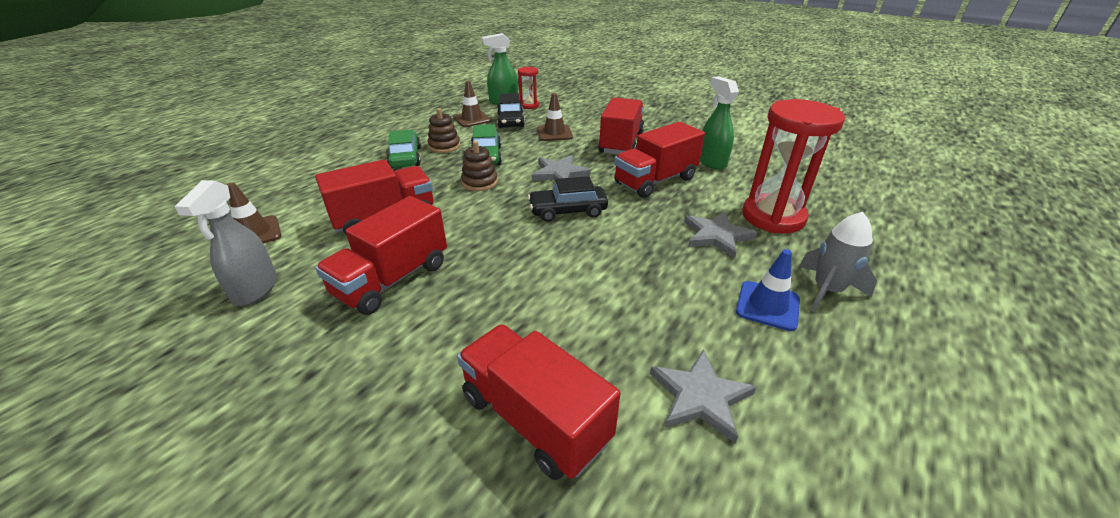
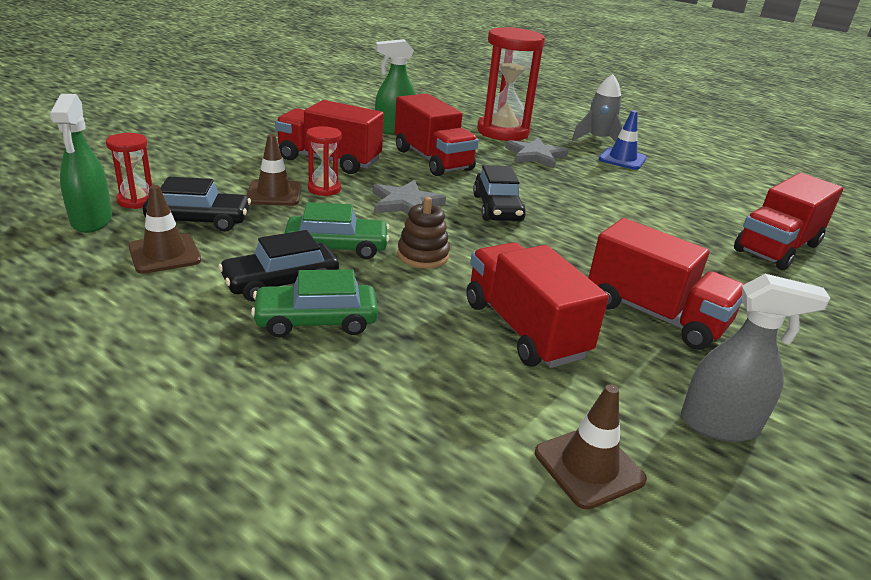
camera: 90 degrees left, 5 degrees down
(444, 146) = (281, 282): brown stacking toy -> black car
(569, 146) = (324, 189): none -> red hourglass
(700, 397) = (721, 195): grey star -> none

